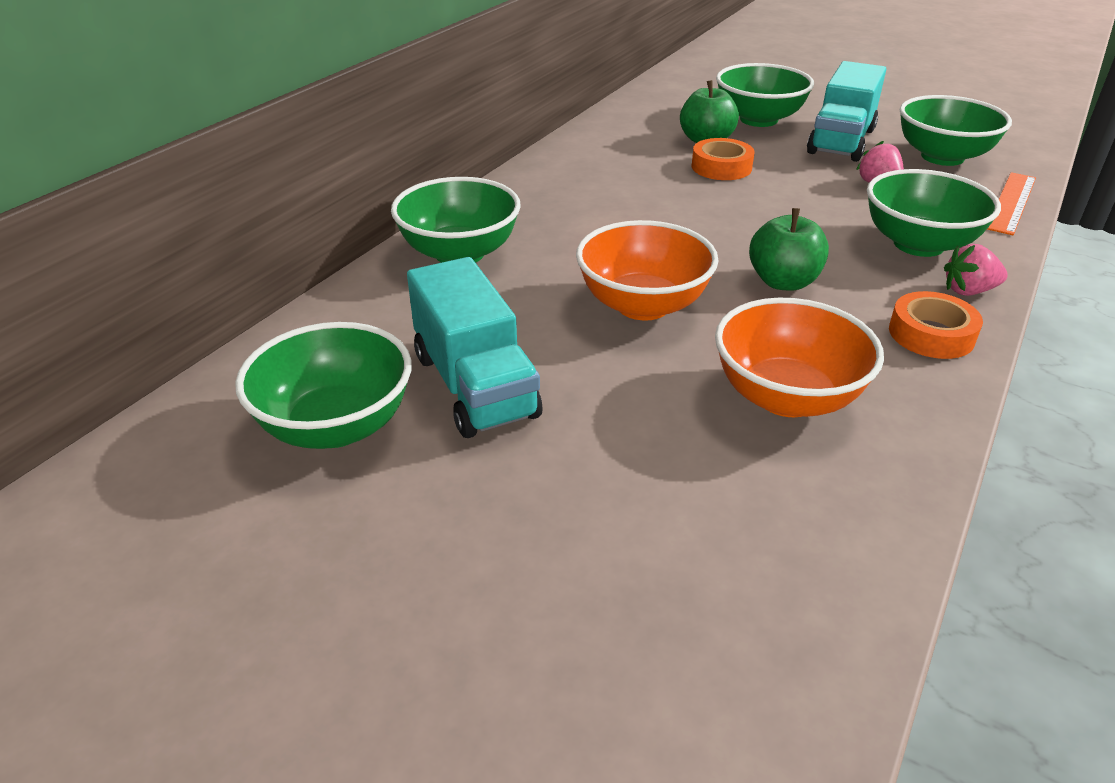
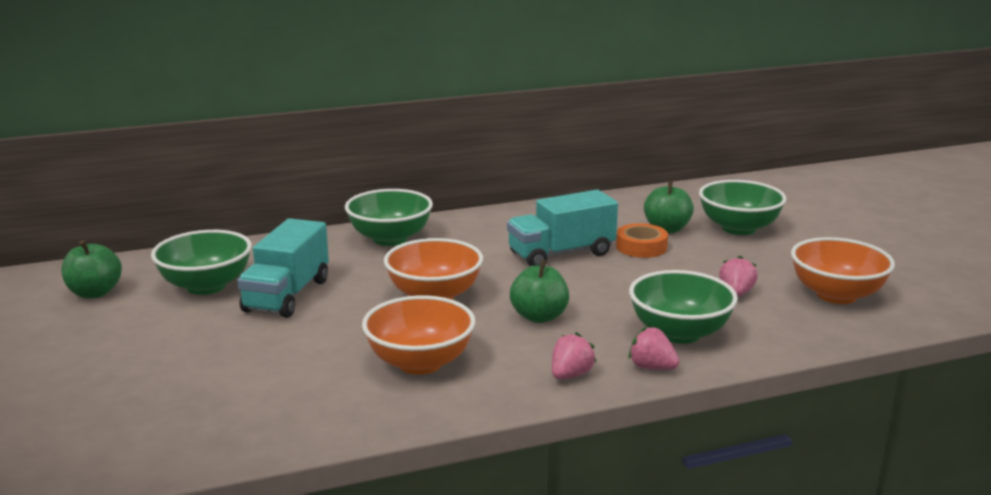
camera: 40 degrees right, 15 degrees down
(166, 527) = (95, 293): none -> green apple
(841, 141) = (773, 260): turquoise truck -> turquoise truck (561, 254)
(931, 334) = (570, 375): orange tape -> pink strawberry
(942, 157) = (836, 295): green bowl -> orange bowl
(1011, 202) = (821, 339): orange ruler -> none

